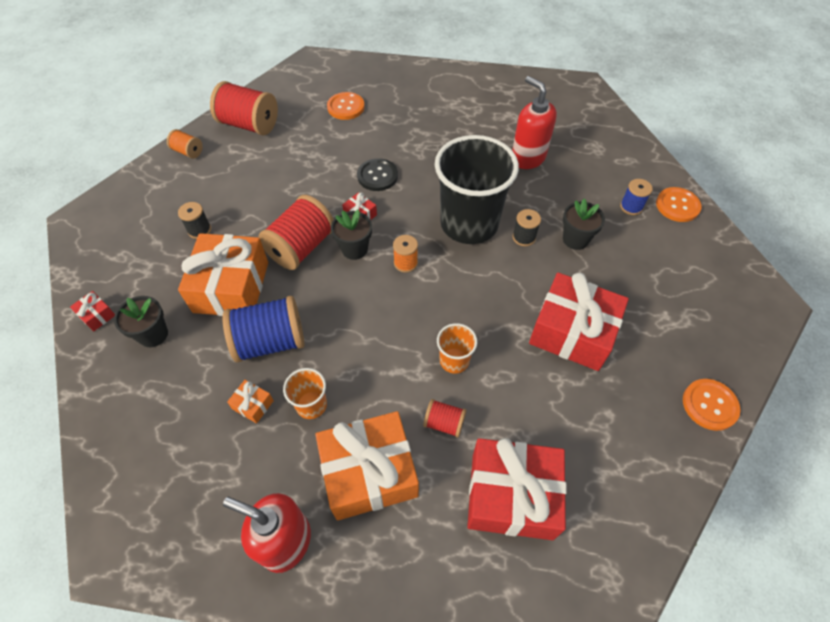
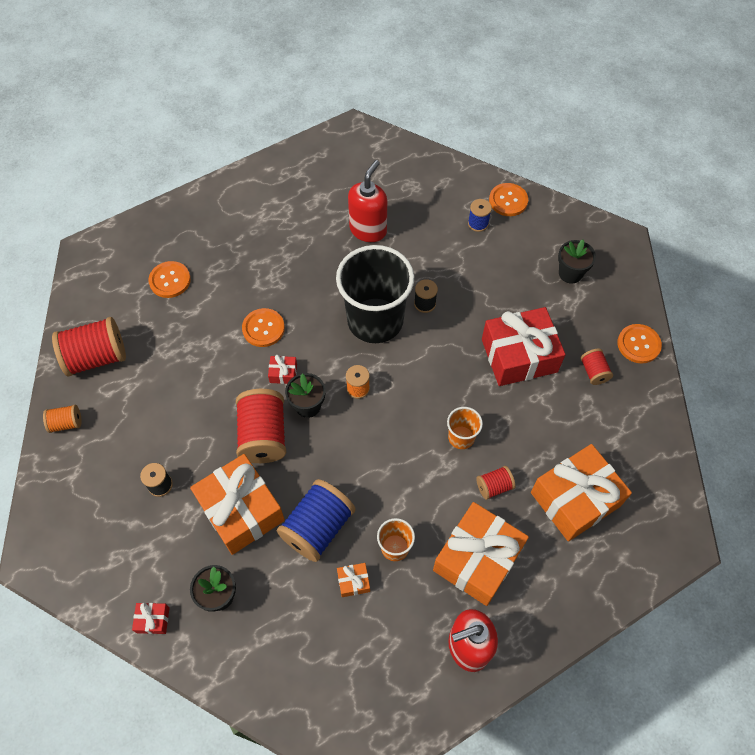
camera: 40 degrees left, 5 degrees up
(377, 176) = (263, 328): black button -> orange button
(511, 495) = (575, 499): red gift -> orange gift
(527, 158) = (368, 230): red soap dispenser -> red soap dispenser turned 105 degrees clockwise
(575, 239) = (462, 279): black flower pot -> black flower pot (570, 273)
(637, 396) = (594, 372): none -> red spool

